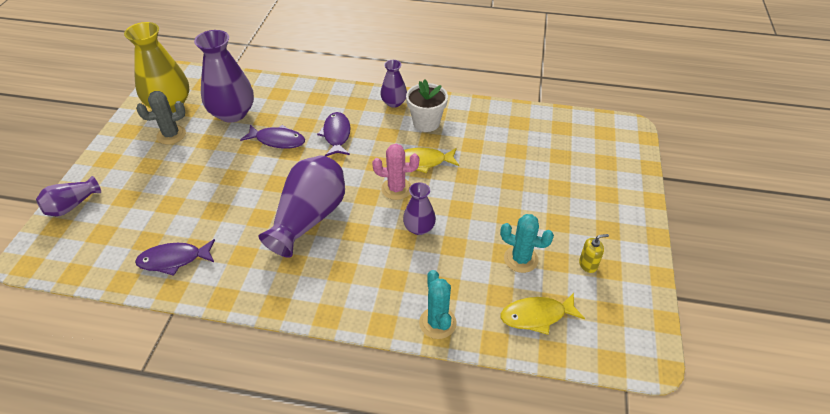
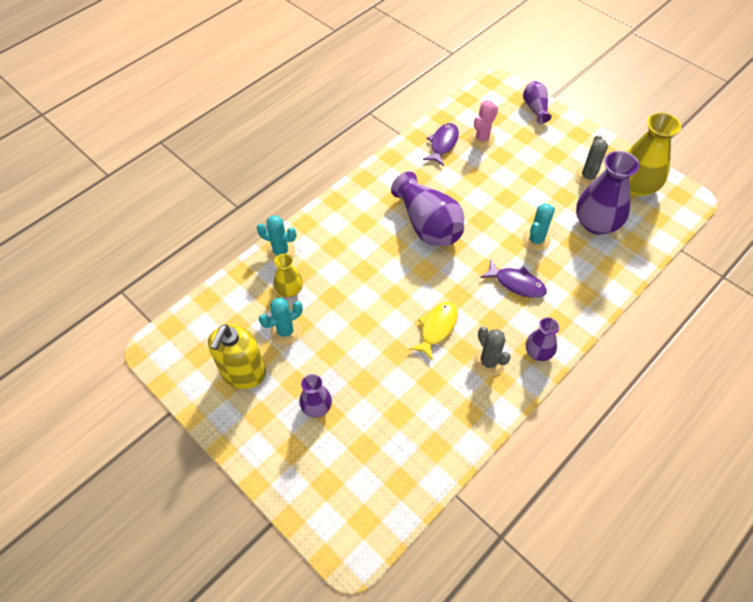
camera: 125 degrees right, 10 degrees up
(277, 140) = (536, 240): purple fish -> turquoise cactus
(396, 189) = (418, 292): pink cactus -> pink cactus (482, 138)
(419, 228) = (366, 285): purple vase -> purple vase (316, 407)
(426, 123) = (488, 362): white flower pot -> grey cactus
(476, 284) = (289, 290): none -> yellow vase
(536, 316) = (236, 308): yellow fish -> none
(588, 264) = (243, 373): yellow soap dispenser -> yellow soap dispenser, size x2.32

